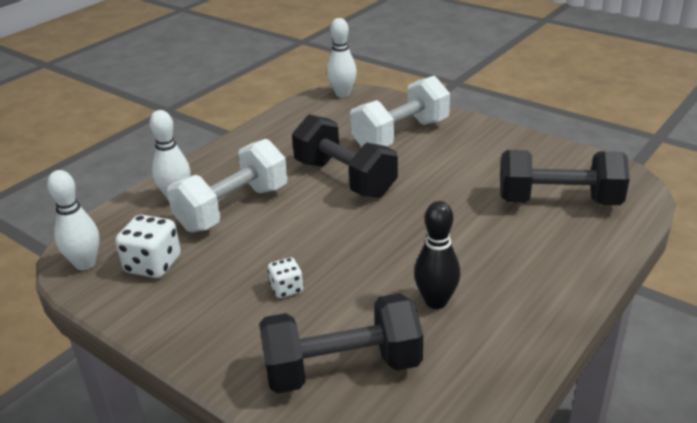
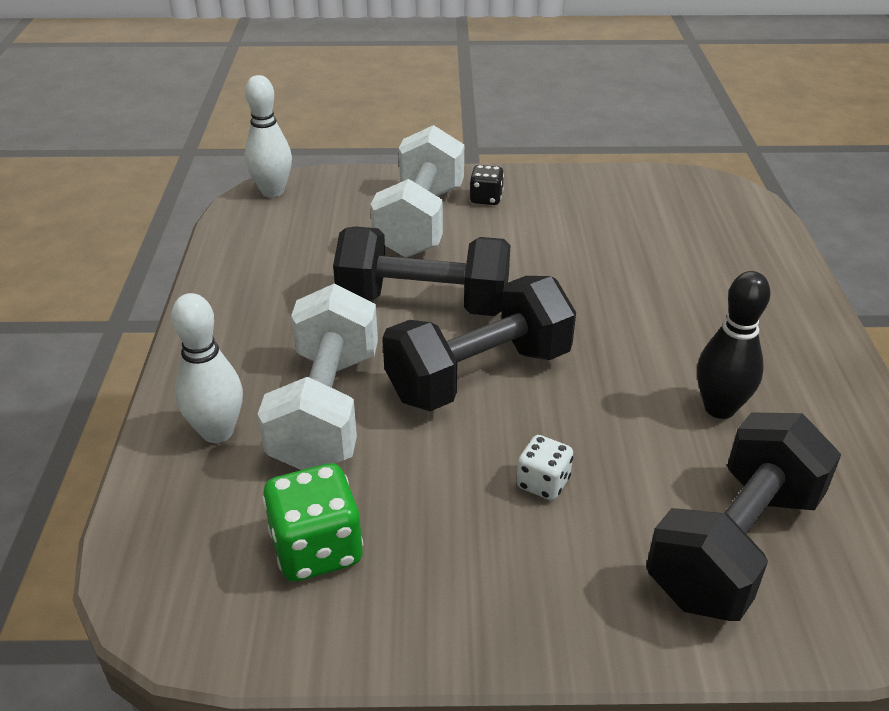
camera: 40 degrees left, 5 degrees up
(85, 264) = (201, 607): white bowling pin -> none
(153, 265) = (317, 549): white dice -> green dice
(456, 135) = (486, 199): none -> black dice
(558, 201) = (685, 237): black dumbbell -> black dumbbell (479, 375)

